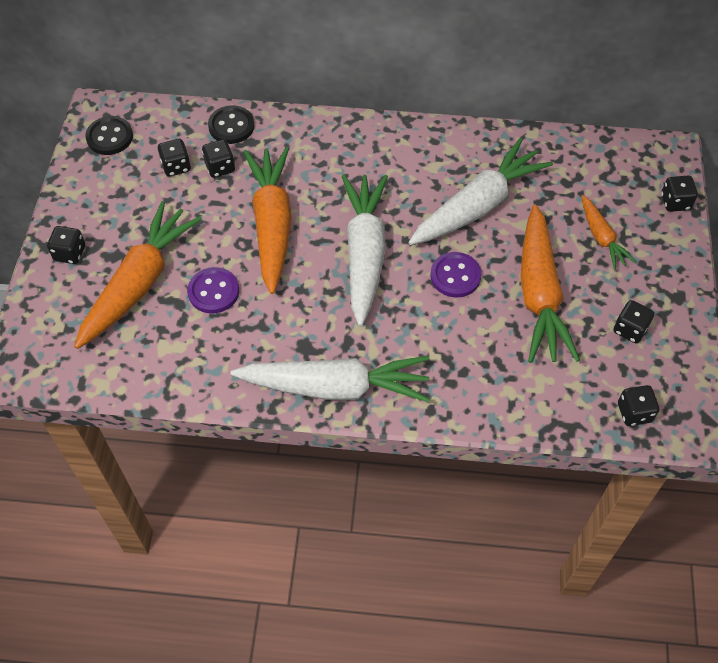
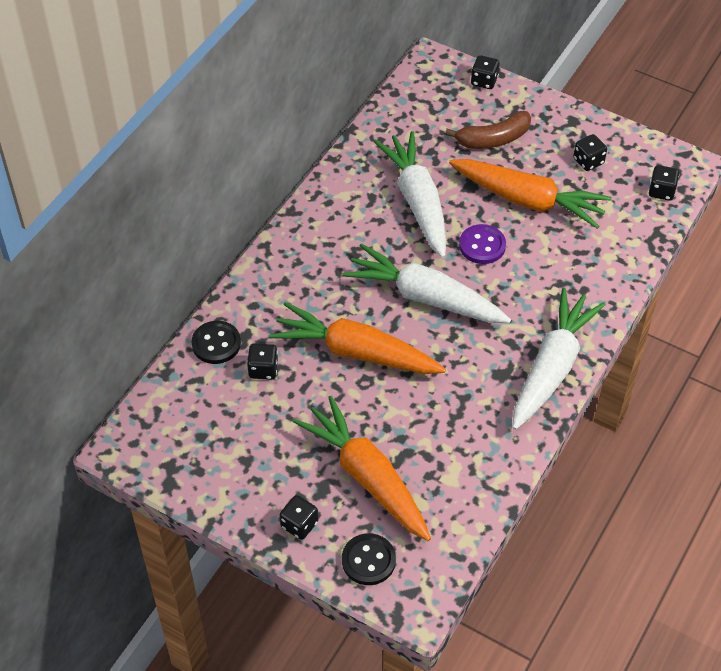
camera: 65 degrees left, 5 degrees down
(110, 137) = (166, 448): black button -> black button (368, 560)
(176, 166) = (240, 404): black dice -> none
(213, 291) = (408, 421): purple button -> none
(601, 237) = (493, 139): orange carrot -> brown banana

